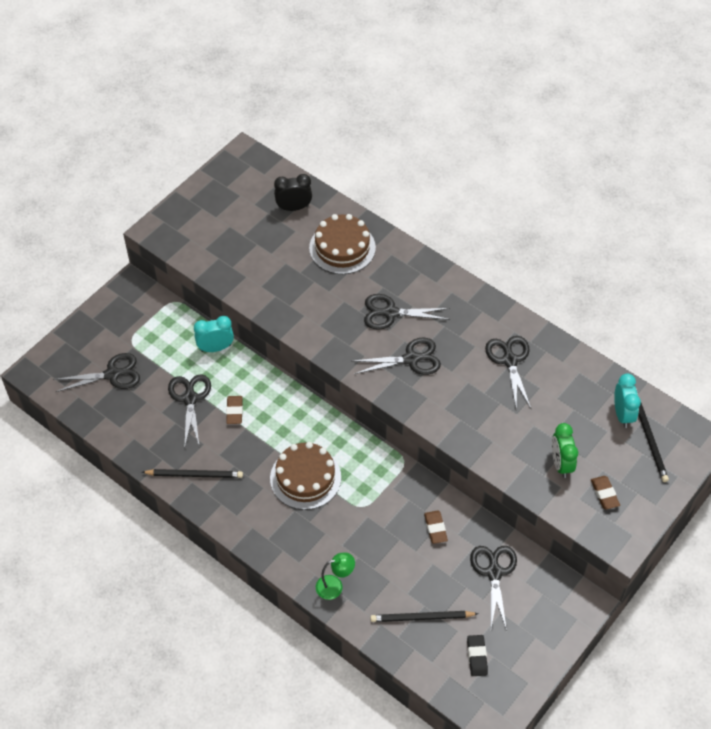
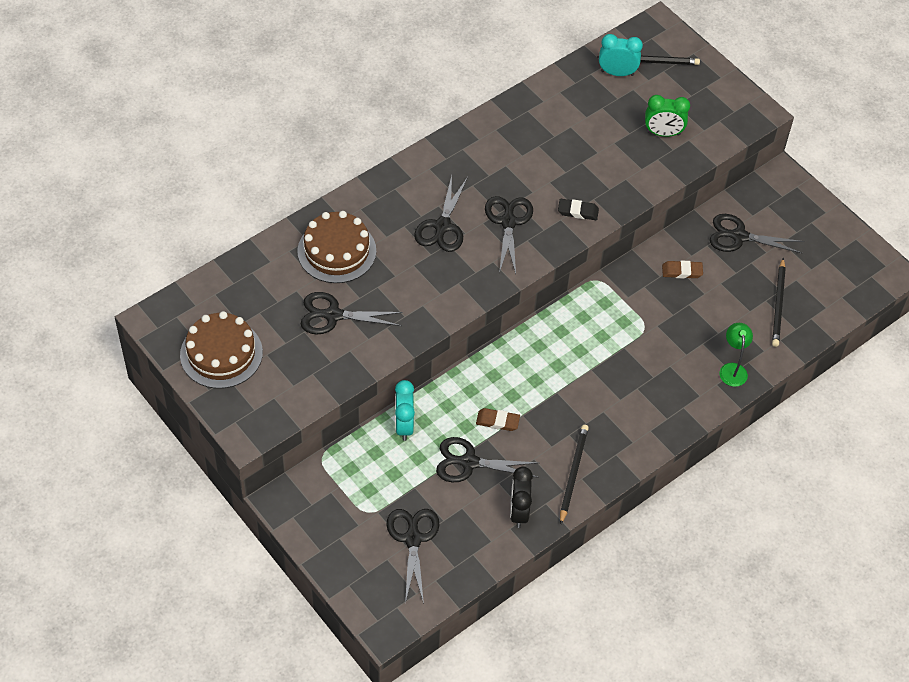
camera: 80 degrees left, 0 degrees up
(294, 207) = (260, 285): black clock -> black clock (519, 511)
(305, 478) = (599, 370): brown cake -> brown cake (221, 353)
(477, 656) = (825, 271): black eraser -> black eraser (578, 211)
(509, 360) = (531, 142): black scissors -> black scissors (332, 315)
(604, 494) = (702, 110): brown eraser -> none

